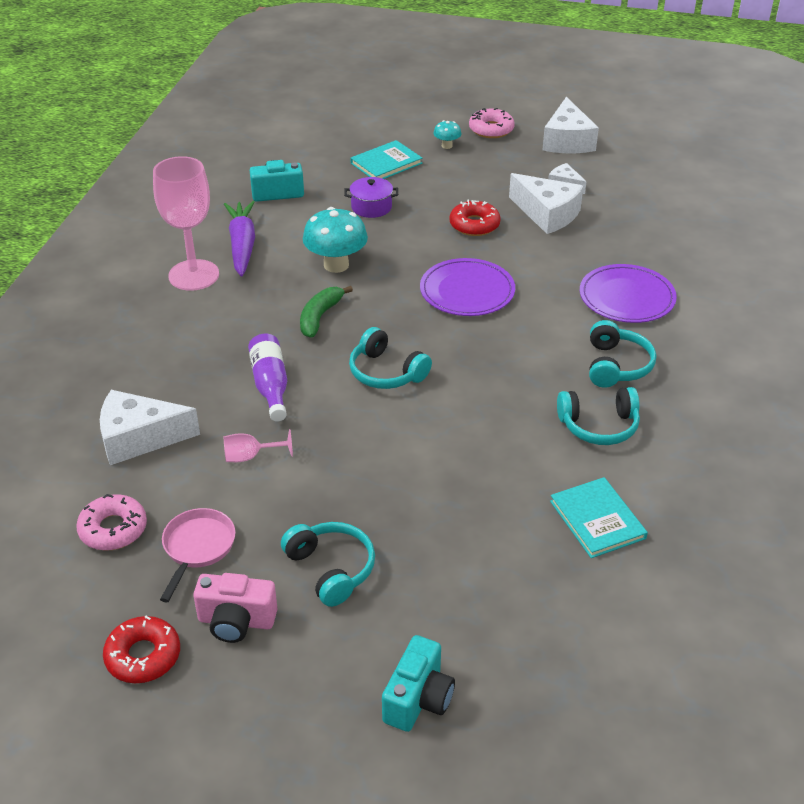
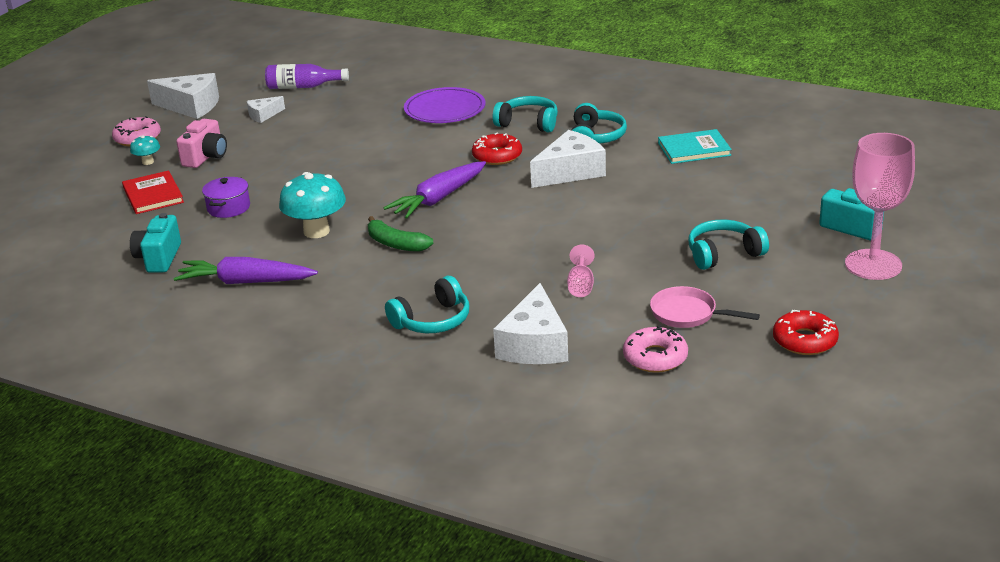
camera: 75 degrees left, 10 degrees down
(194, 275) = (282, 312): pink goblet -> pink goblet (873, 265)
(236, 621) = (772, 297): pink camera -> pink camera (206, 157)
(270, 385) = (486, 273): purple bottle -> purple bottle (303, 87)
(386, 163) = (153, 195): turquoise book -> red book
(386, 372) = (493, 216): turquoise headphones -> turquoise headphones (432, 320)
(416, 328) = (438, 199): none -> purple carrot
(467, 291) = (397, 172): purple plate -> none
(474, 225) = (297, 160): red donut -> red donut (497, 156)
(547, 214) = (304, 127): white cheese -> white cheese (570, 172)

